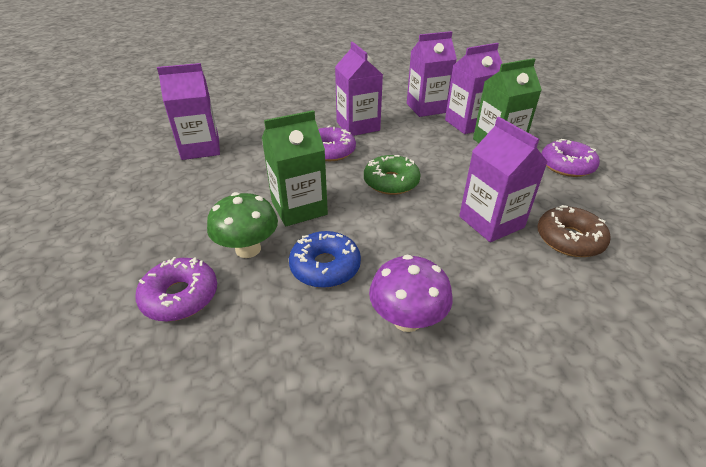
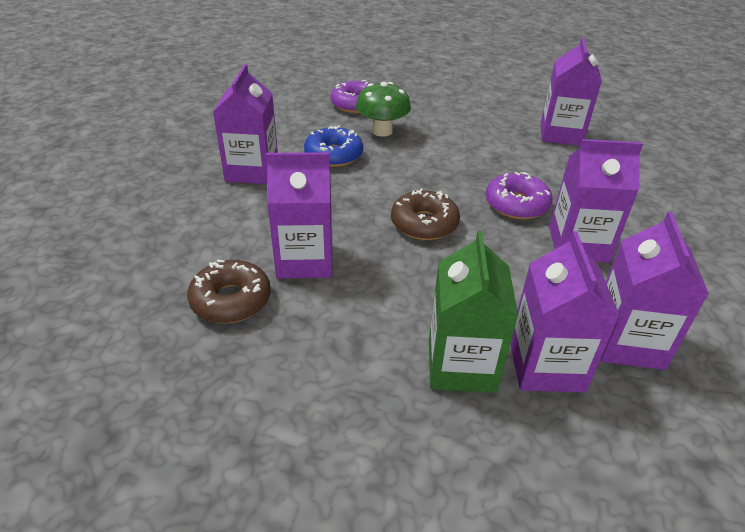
camera: 115 degrees right, 0 degrees up
(299, 208) = (418, 161): green carton -> none
(391, 182) = (424, 224): green donut -> brown donut
(407, 319) = (252, 171): purple mushroom -> purple carton
(566, 165) = (351, 408): purple donut -> none

